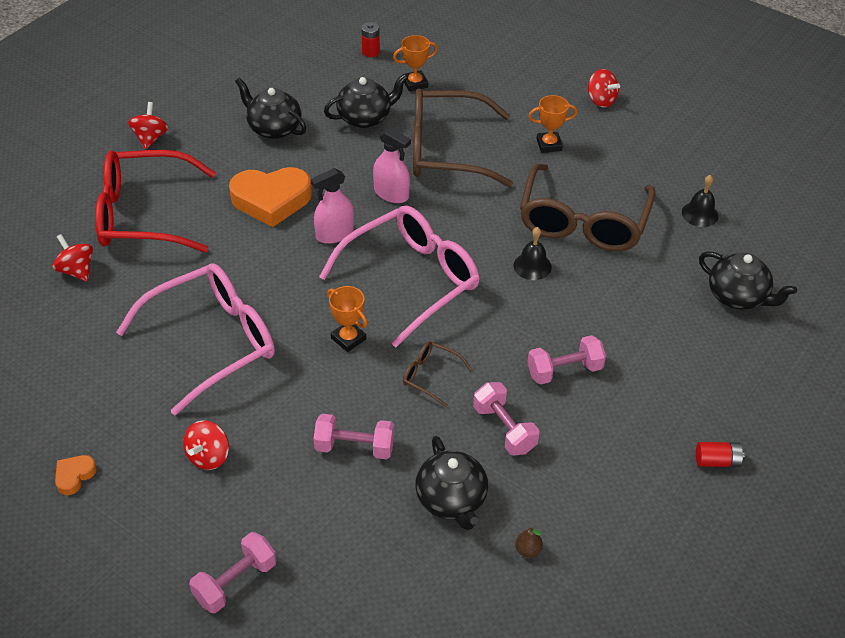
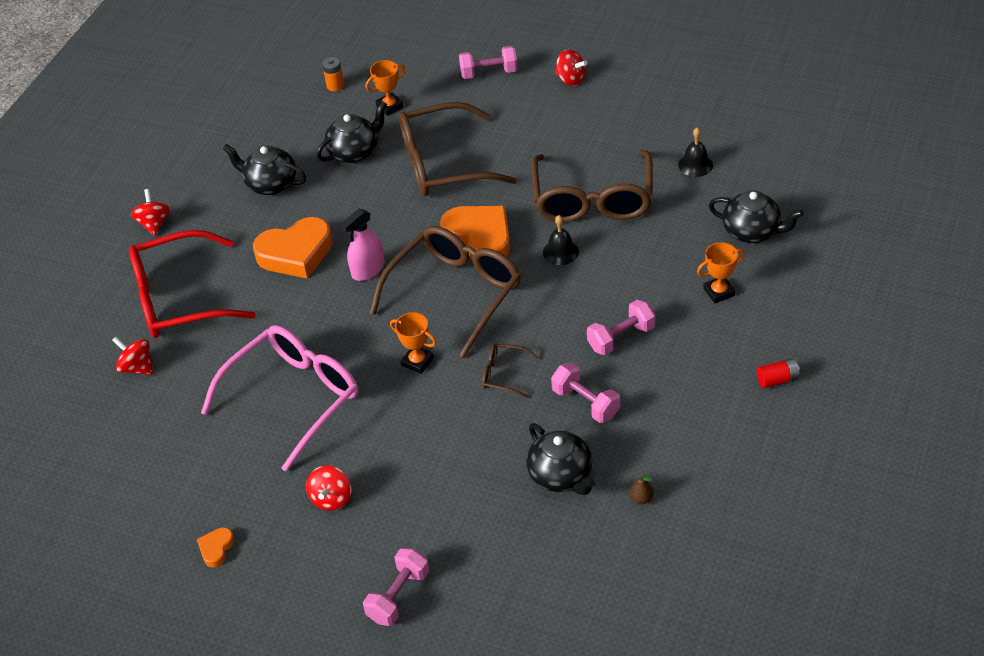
camera: 10 degrees left, 0 degrees up
(354, 447) = (459, 454): pink dumbbell -> pink dumbbell (489, 73)
(370, 52) = (335, 86): red battery -> orange battery
(391, 194) = (407, 218): pink spray bottle -> none
(411, 280) = (455, 293): pink glasses -> brown glasses
(455, 232) = (480, 239): none -> orange heart
(549, 145) = (537, 134): orange trophy -> orange trophy (719, 292)

